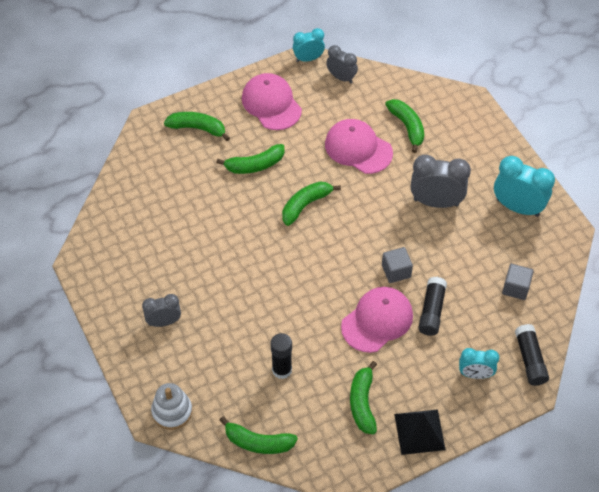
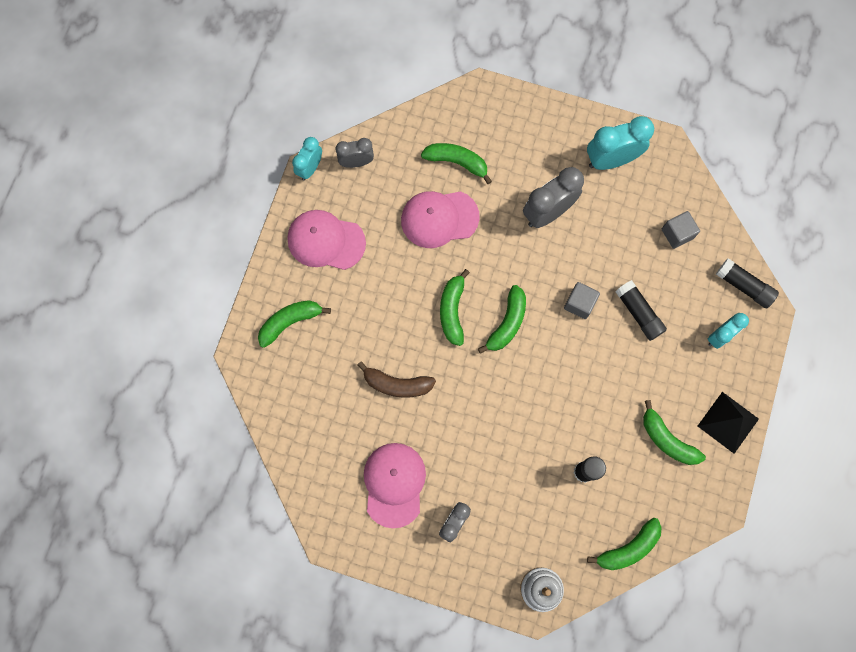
camera: 45 degrees left, 20 degrees up
(221, 215) = (397, 384): none -> brown banana
(255, 165) = (374, 312): green banana -> green banana (507, 323)
(377, 321) = (608, 360): pink cap -> pink cap (394, 484)

